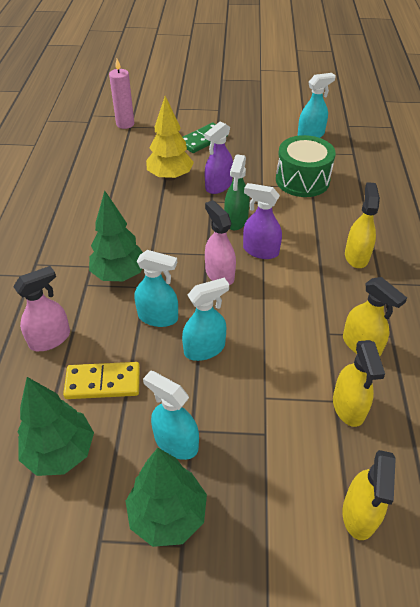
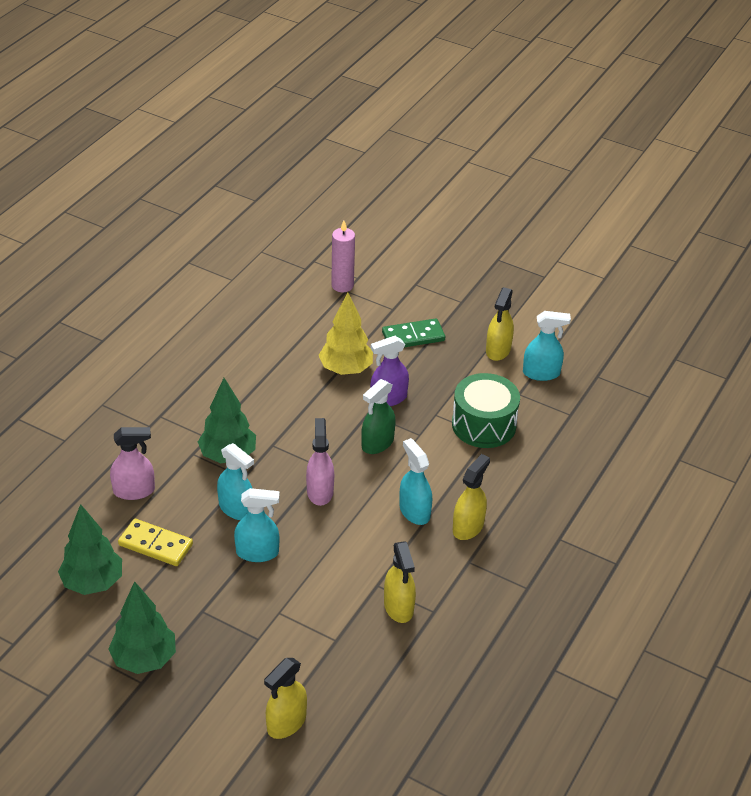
camera: 25 degrees right, 5 degrees down
(176, 442) = (183, 614): turquoise spray bottle -> turquoise spray bottle (414, 511)
(260, 251) = (377, 484): purple spray bottle -> none
(348, 407) = (343, 649): yellow spray bottle -> yellow spray bottle (498, 350)

